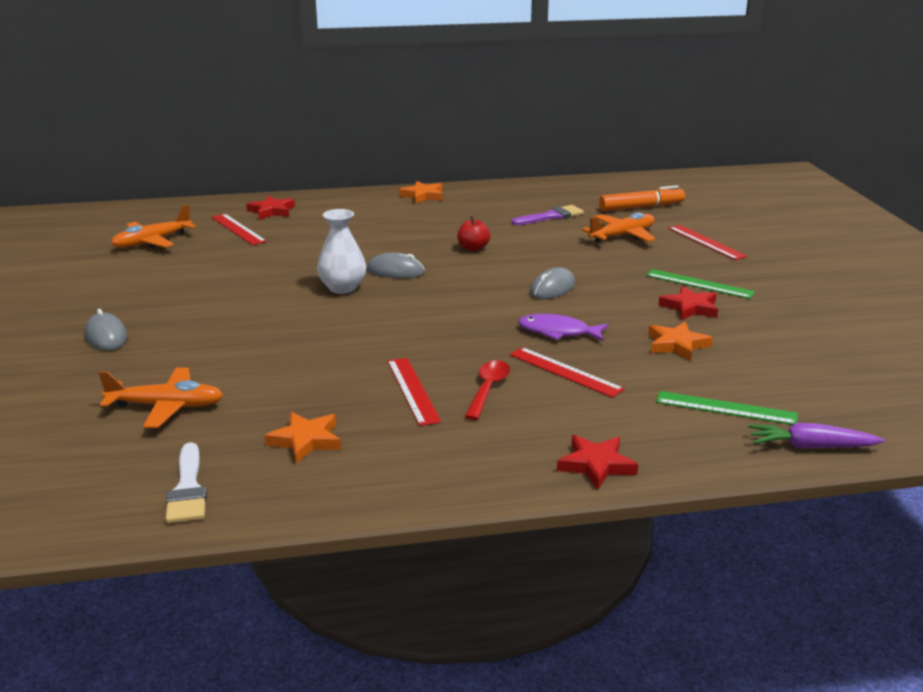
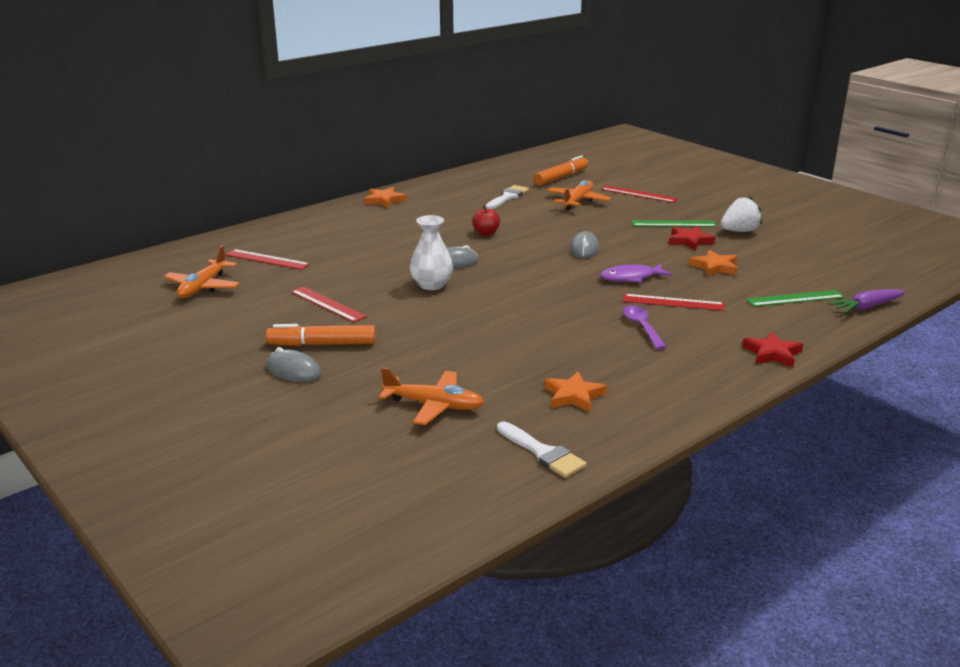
camera: 30 degrees left, 0 degrees up
(164, 319) = (322, 344): none -> orange marker
(166, 406) = (434, 405): orange plane -> orange plane turned 45 degrees clockwise
(271, 211) = (273, 238): red star -> none
(412, 390) = (594, 342): red ruler -> red ruler (327, 304)
(488, 389) = (642, 327): red spoon -> purple spoon
(551, 216) = (507, 197): purple brush -> white brush
(771, 310) = (739, 231): none -> white strawberry

